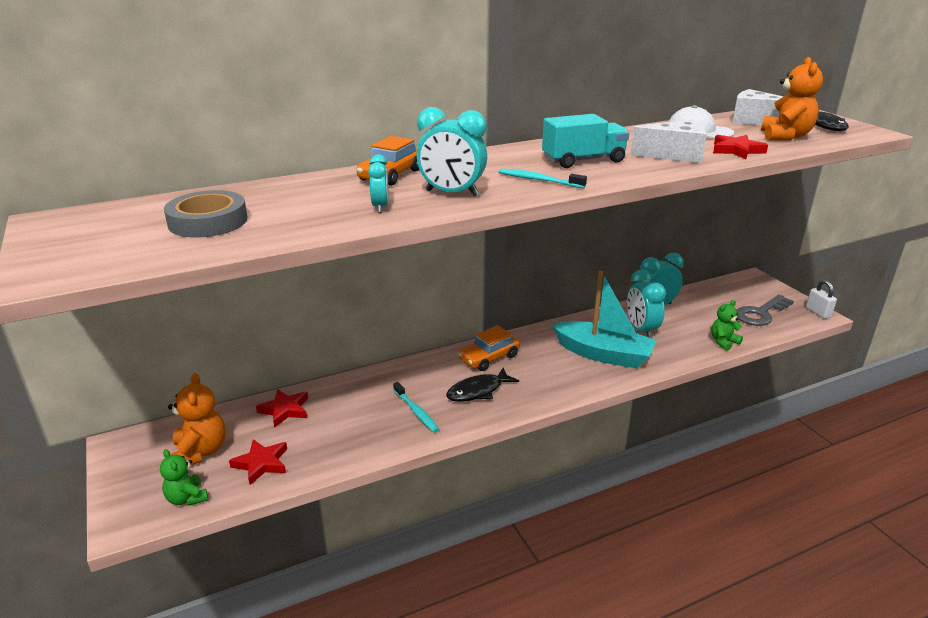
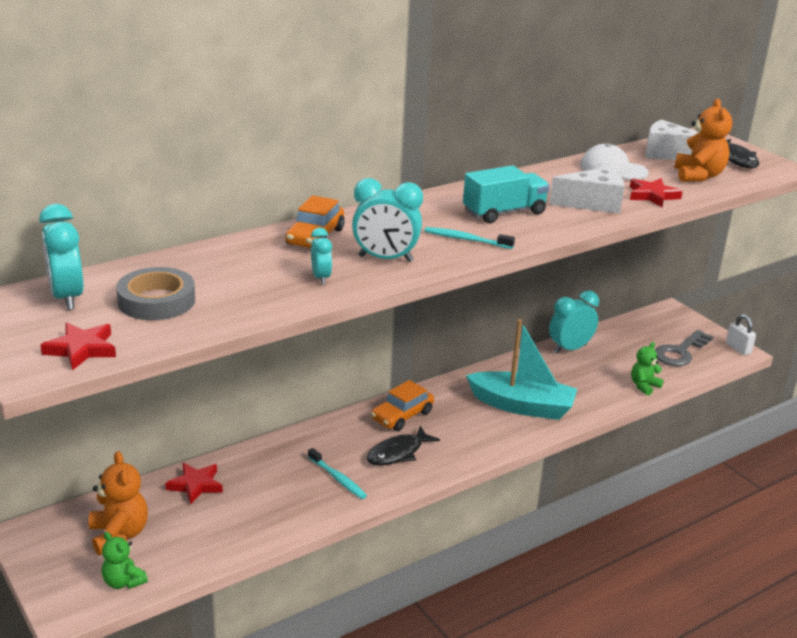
camera: 10 degrees left, 0 degrees up
(261, 463) = (189, 542): red star -> red star (81, 349)
(641, 330) = (558, 376): turquoise clock -> turquoise clock (67, 297)

